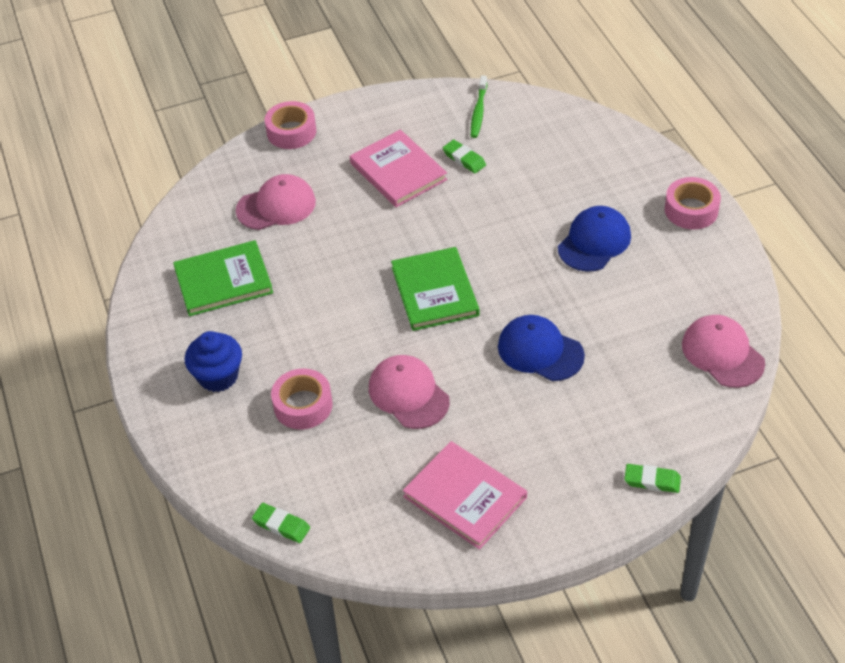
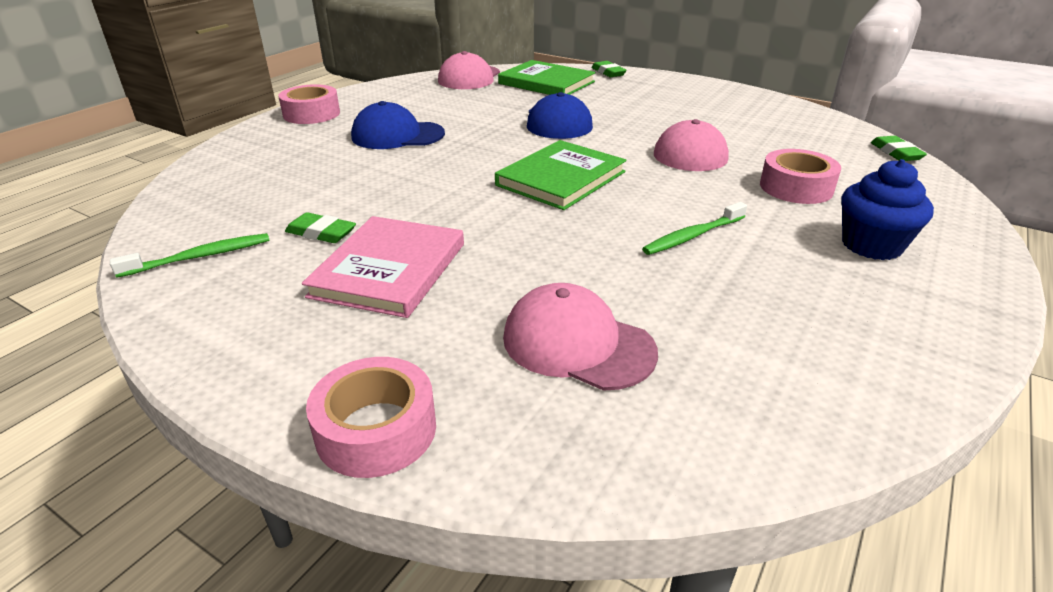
camera: 130 degrees left, 15 degrees down
(223, 281) = (768, 315): green book -> green book (546, 83)
(308, 305) = (692, 236): none -> green toothbrush
(464, 159) = (321, 233): green eraser -> green eraser turned 75 degrees counterclockwise
(465, 497) = (729, 108): pink book -> none

